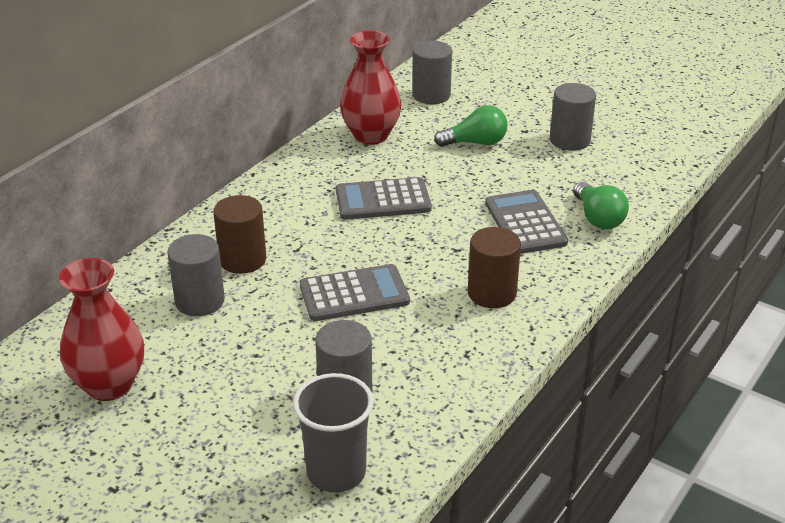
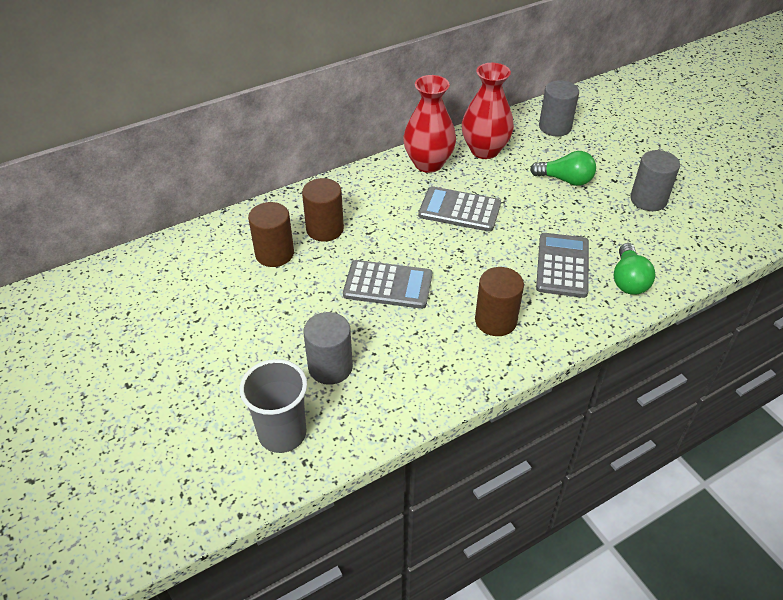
camera: 25 degrees right, 10 degrees up
(109, 385) = (174, 301): red vase -> red vase (428, 163)
(200, 301) = (274, 254): grey cylinder -> brown cylinder

